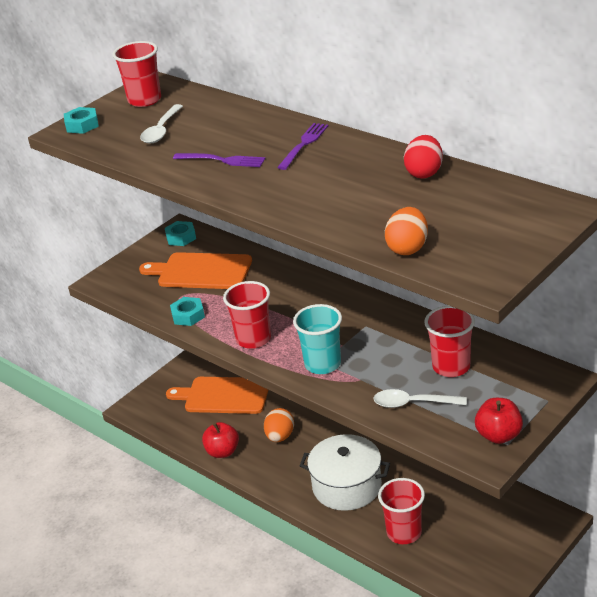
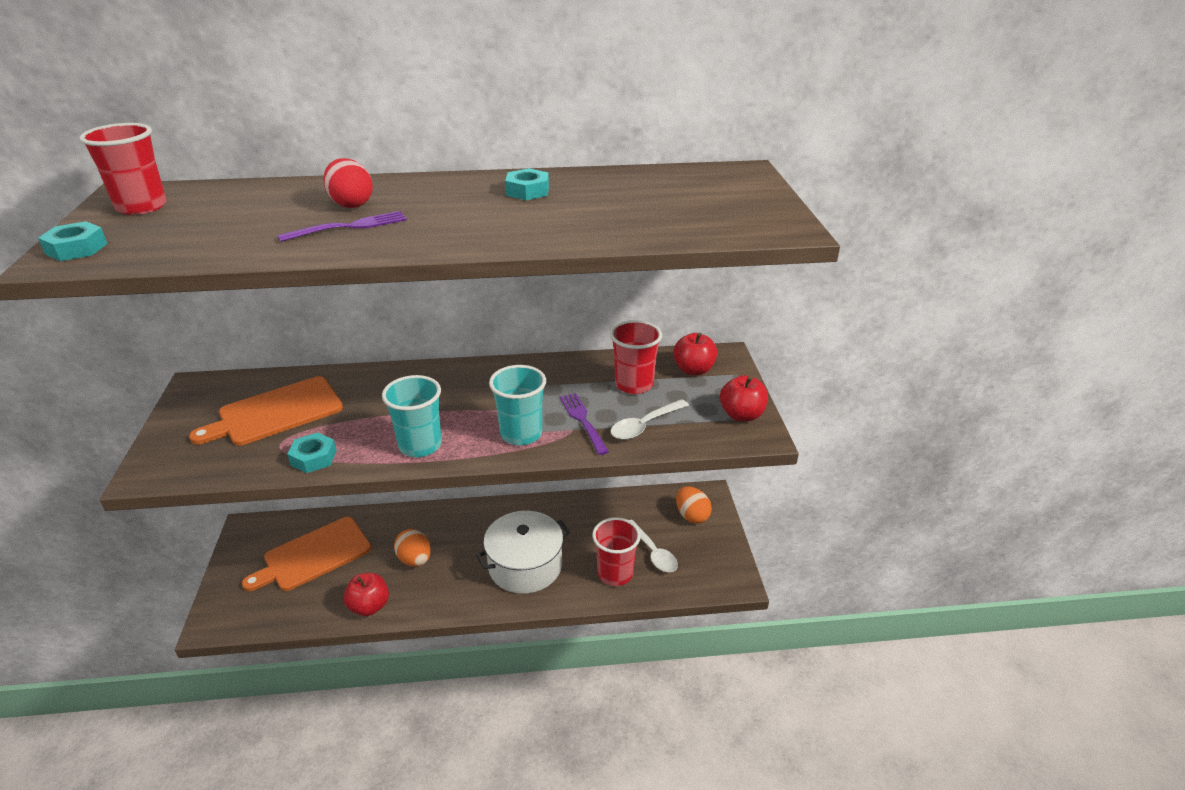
camera: 50 degrees left, 0 degrees up
(161, 130) = (216, 224): white spoon -> white spoon (653, 552)
(181, 237) = (208, 392): turquoise nut -> turquoise nut (527, 191)
(253, 339) = (420, 445): red cup -> turquoise cup
(304, 144) = (424, 192): purple fork -> purple fork (583, 421)
(407, 248) = (680, 231): orange egg -> orange egg (692, 516)
(424, 173) = (586, 181): red egg -> red egg (351, 204)
(516, 378) = (693, 370): none -> red apple

